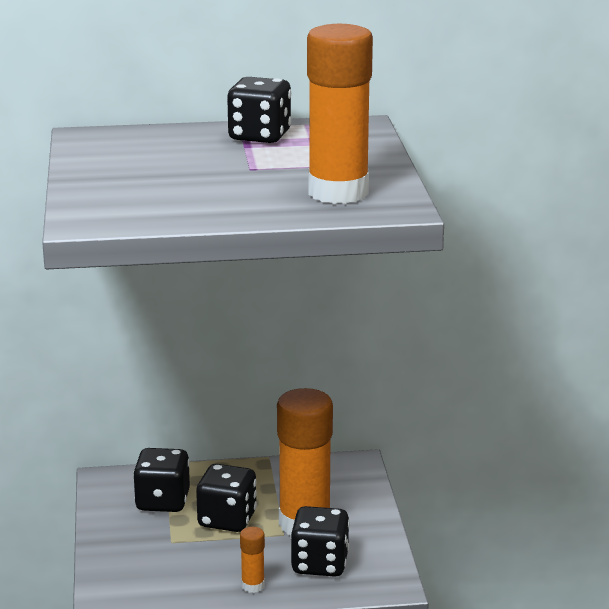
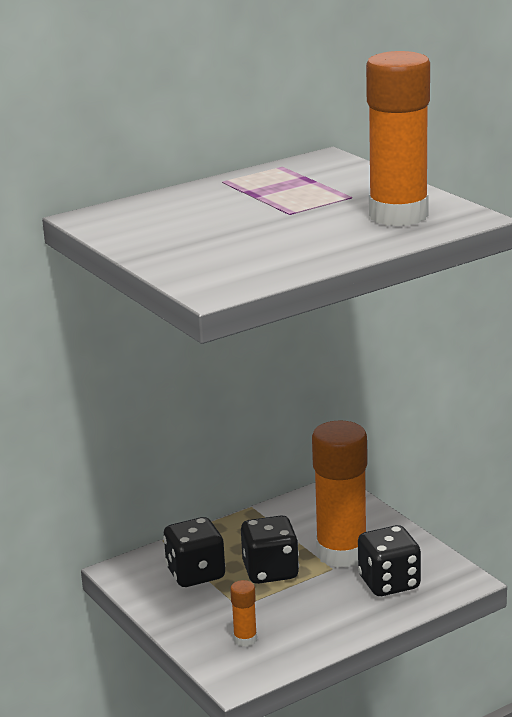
camera: 25 degrees left, 0 degrees up
(253, 586) = (350, 620): orange glue stick -> orange glue stick (245, 639)
(259, 136) = (254, 185): black dice -> none

